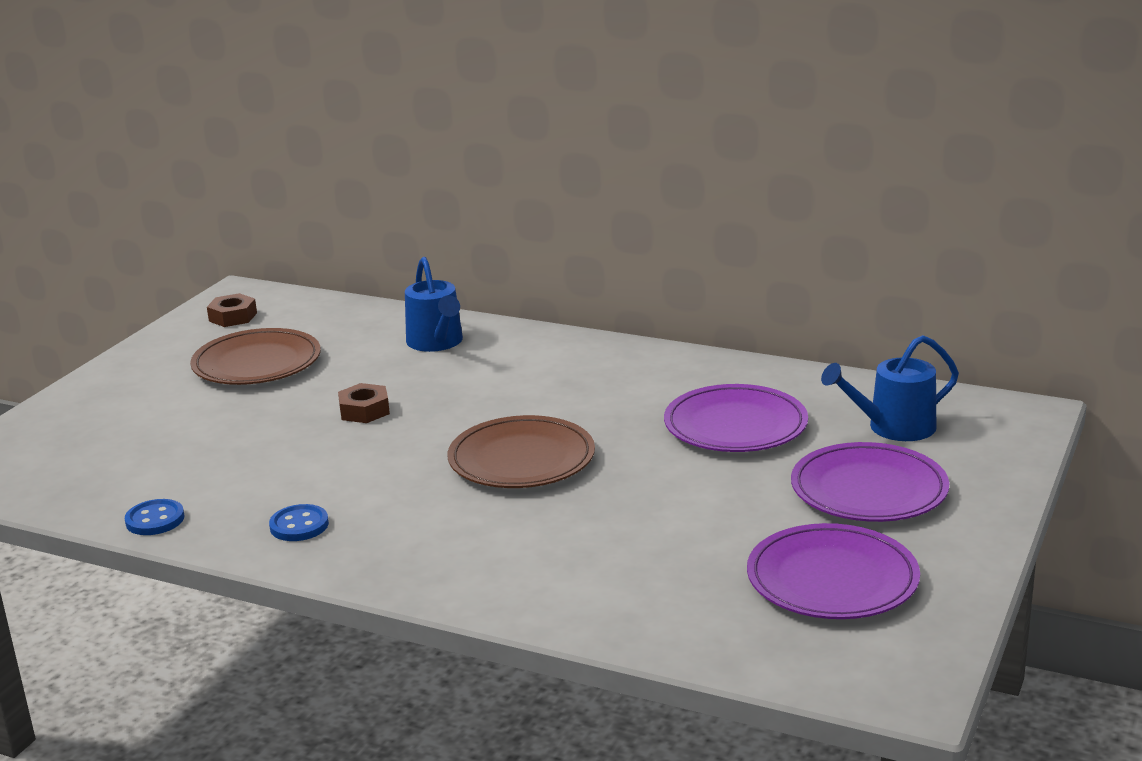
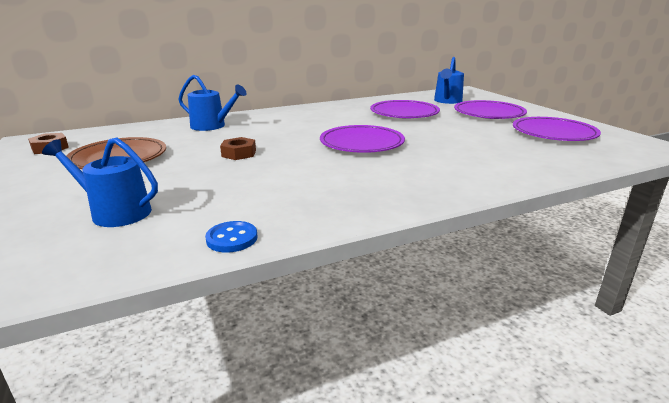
camera: 50 degrees left, 0 degrees up
(139, 443) = (115, 212): none -> blue watering can
(299, 525) = (331, 201): blue button -> none
(521, 459) = (361, 143): brown plate -> purple plate

